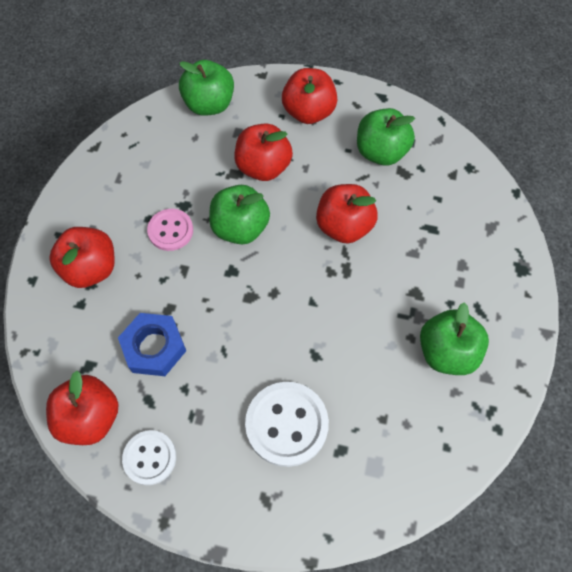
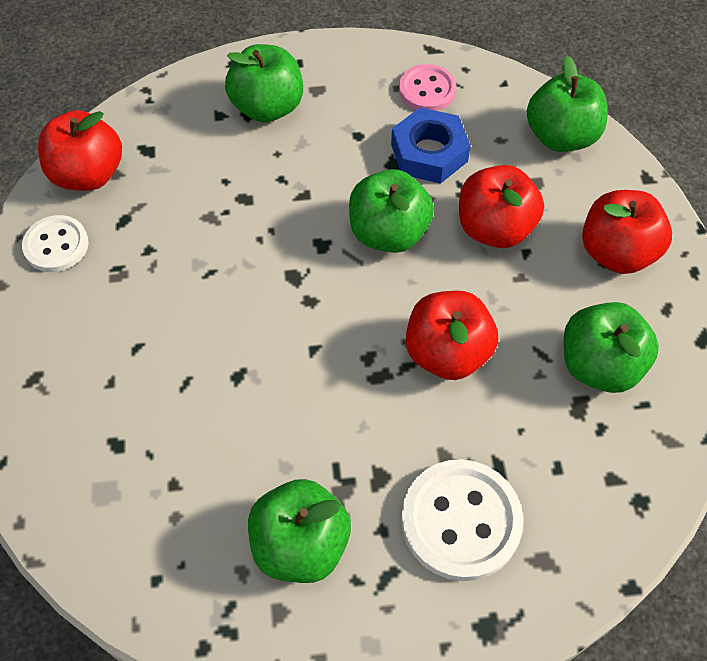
camera: 70 degrees right, 5 degrees down
(91, 268) = (267, 107): red apple -> green apple
(154, 347) = (190, 202): blue nut -> blue nut (429, 153)
(170, 230) = (351, 163): pink button -> pink button (427, 90)
(286, 424) = (134, 371): white button -> white button (461, 521)

